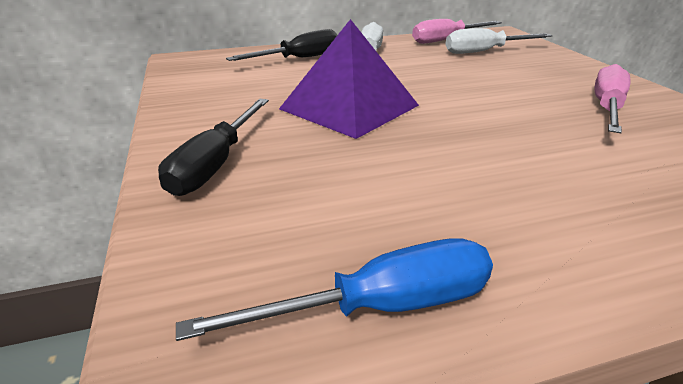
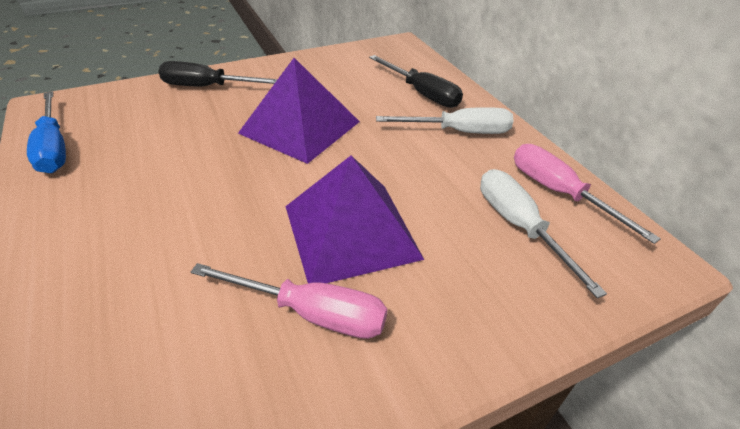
camera: 80 degrees right, 10 degrees up
(512, 93) = (351, 231): none -> purple pyramid

